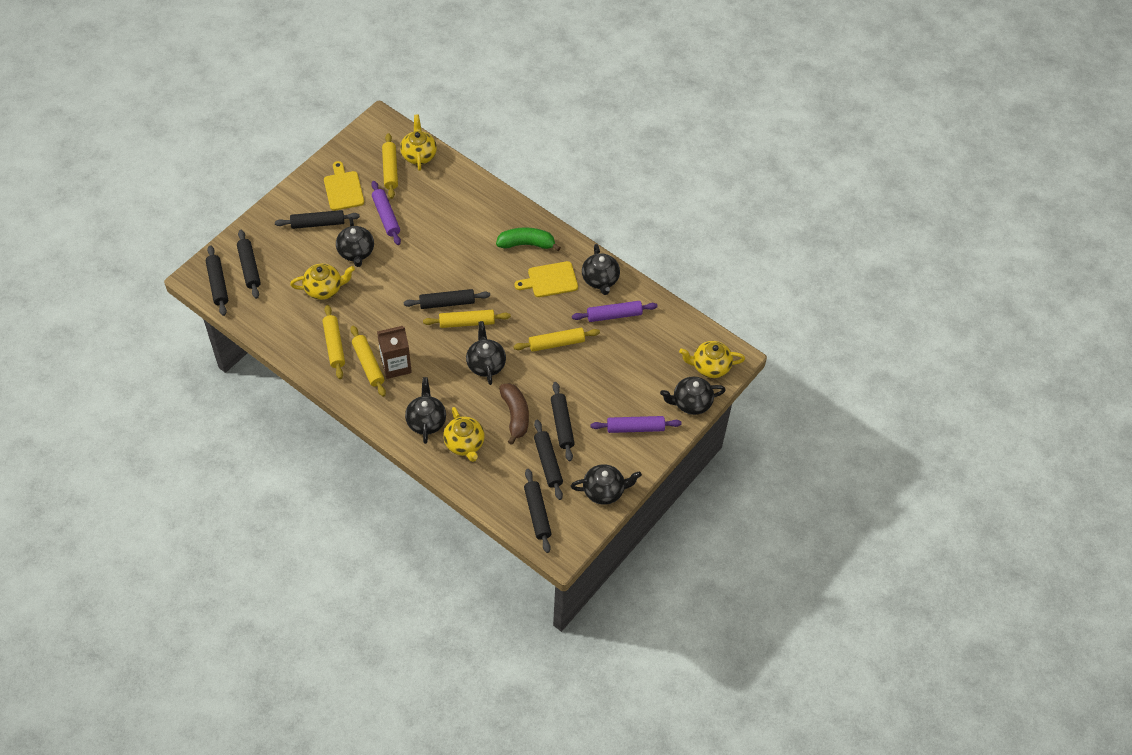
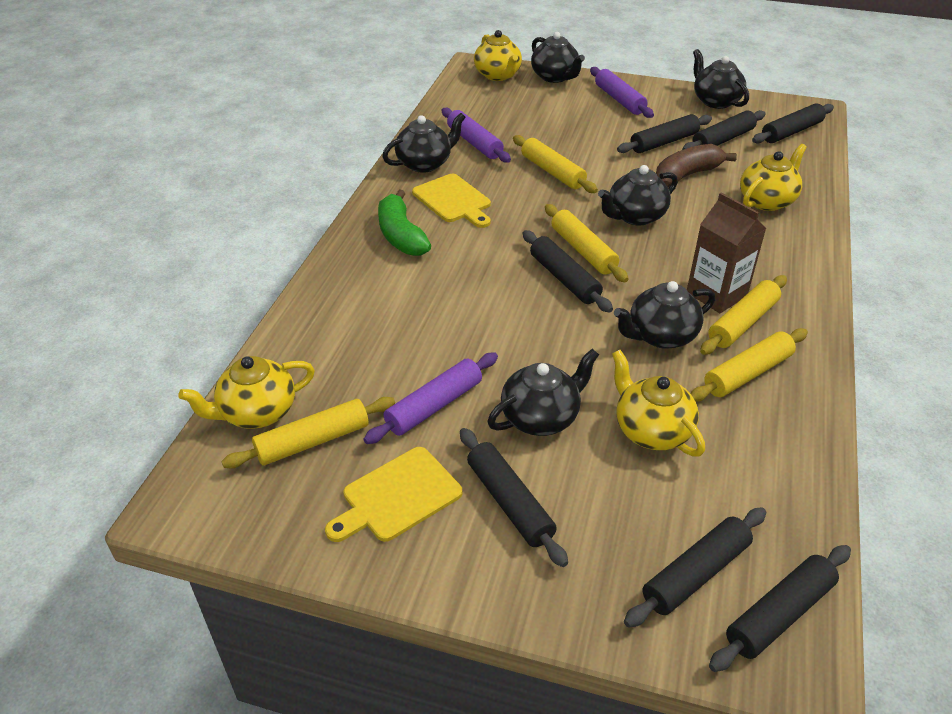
camera: 110 degrees left, 15 degrees down
(426, 421) = (771, 240): black teapot -> black teapot (660, 336)

